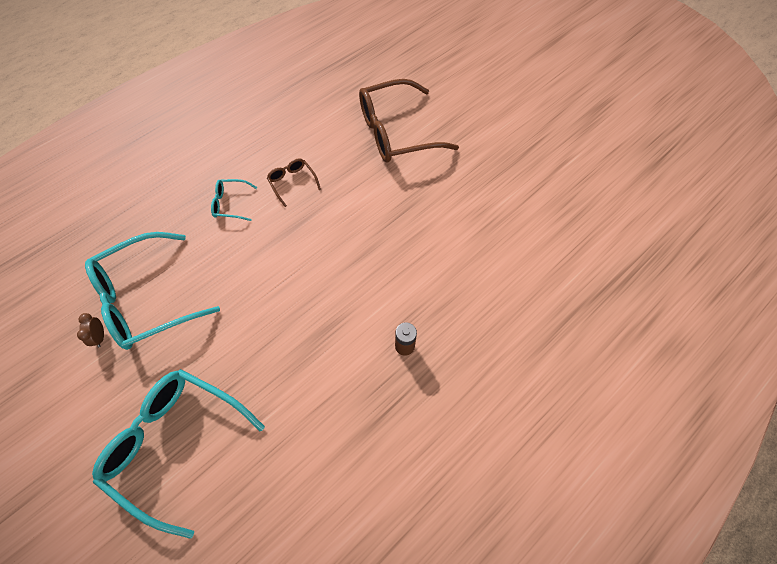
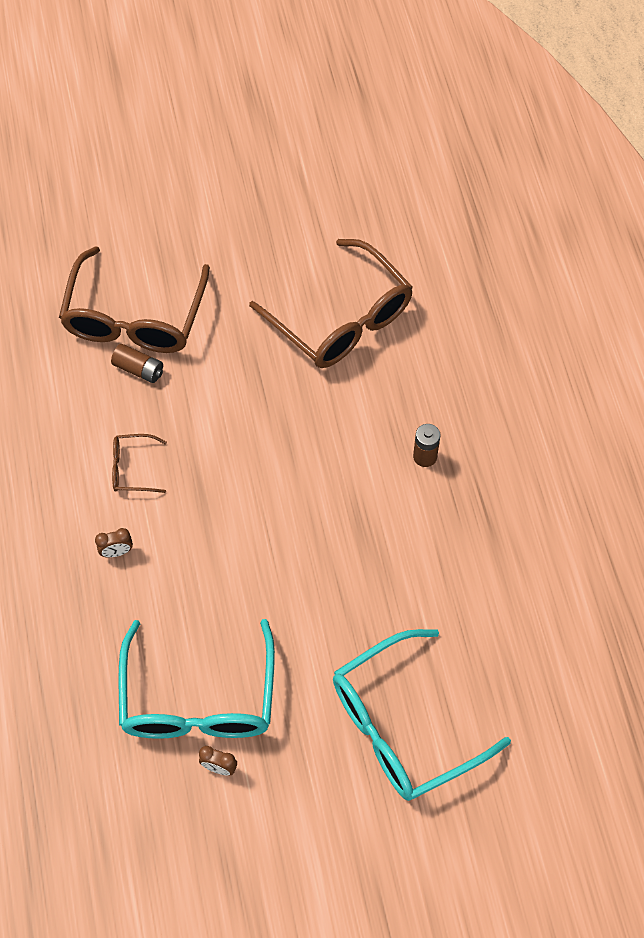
camera: 60 degrees left, 0 degrees up
(230, 203) = (117, 552): turquoise glasses -> brown clock
(362, 151) = (138, 369): none -> brown battery
(476, 239) = (341, 319): none -> brown glasses

